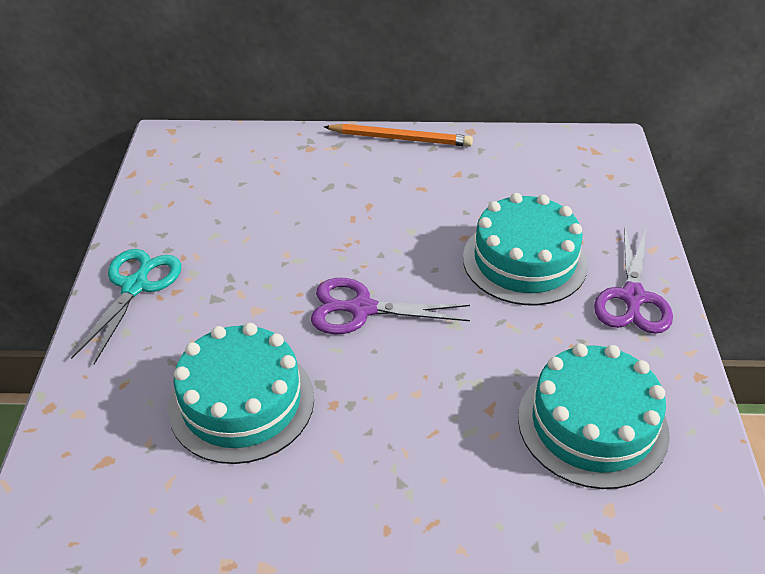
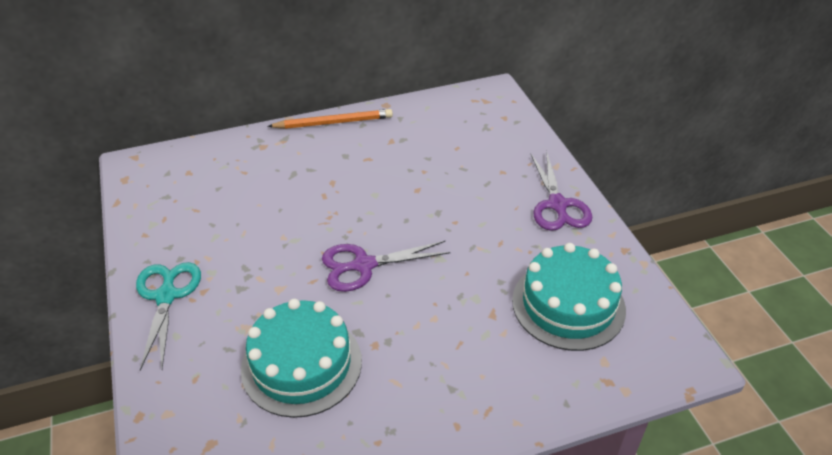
camera: 20 degrees left, 0 degrees up
(524, 261) = (470, 197): turquoise cake -> none

